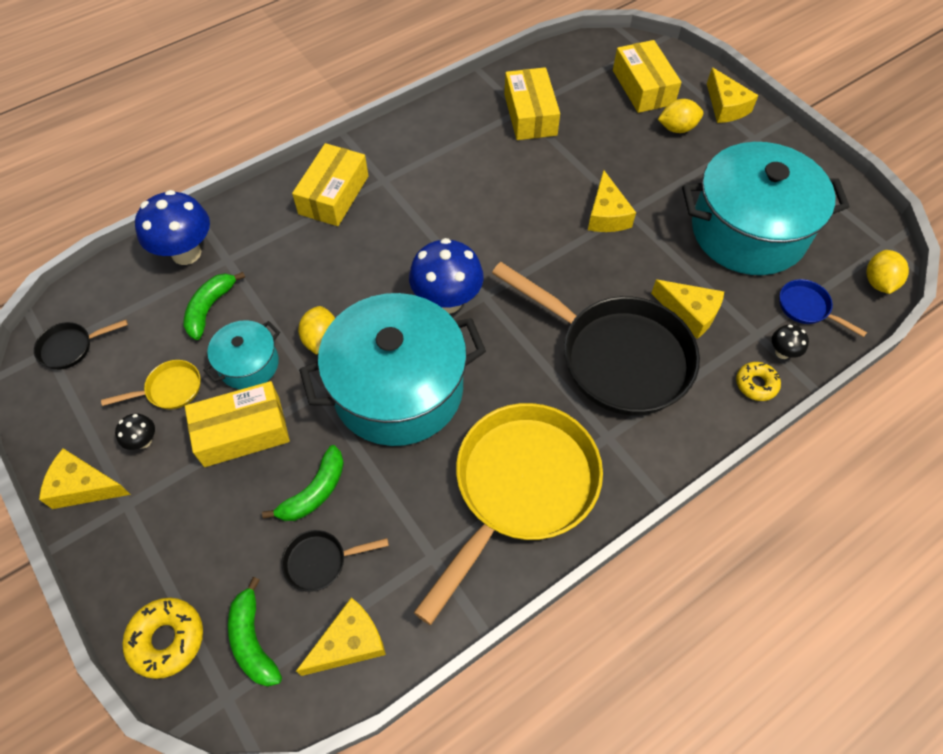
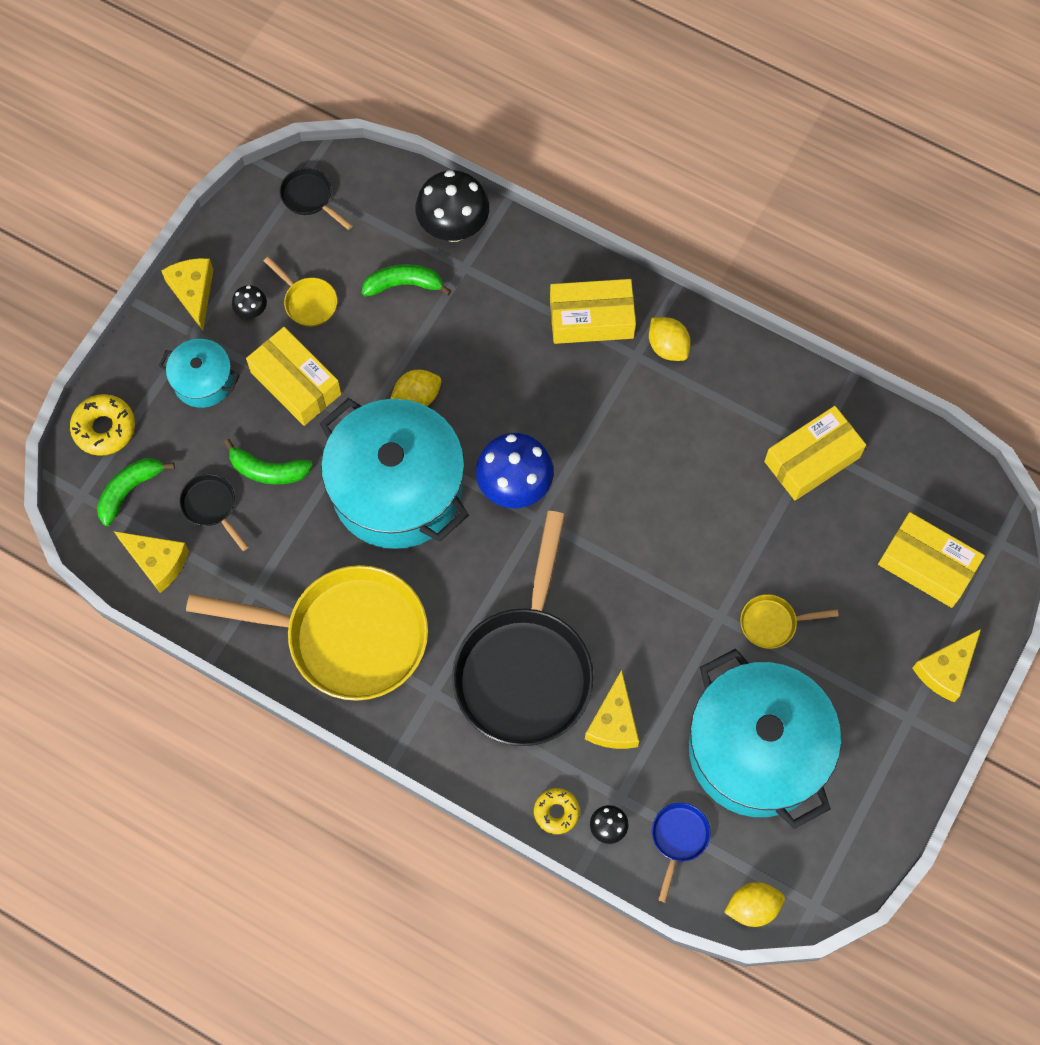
camera: 65 degrees right, 10 degrees up
(186, 253) = (453, 228): blue mushroom -> black mushroom
(249, 364) = (362, 351): turquoise pot -> turquoise pot (203, 381)
(606, 215) = (703, 595): yellow cheese -> none
(643, 87) = (927, 565): yellow box -> yellow box turned 75 degrees clockwise
(648, 183) = (772, 623): none -> yellow pan
(677, 128) = (877, 626): yellow lemon -> yellow lemon (668, 347)

